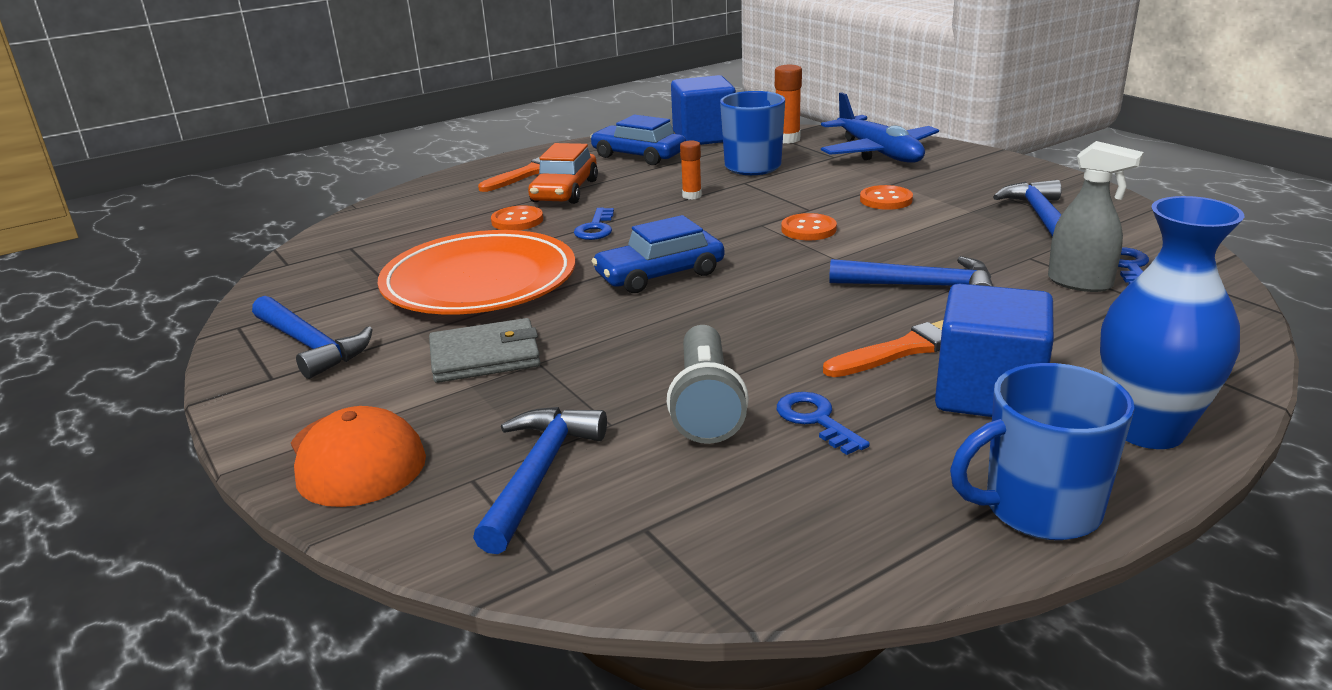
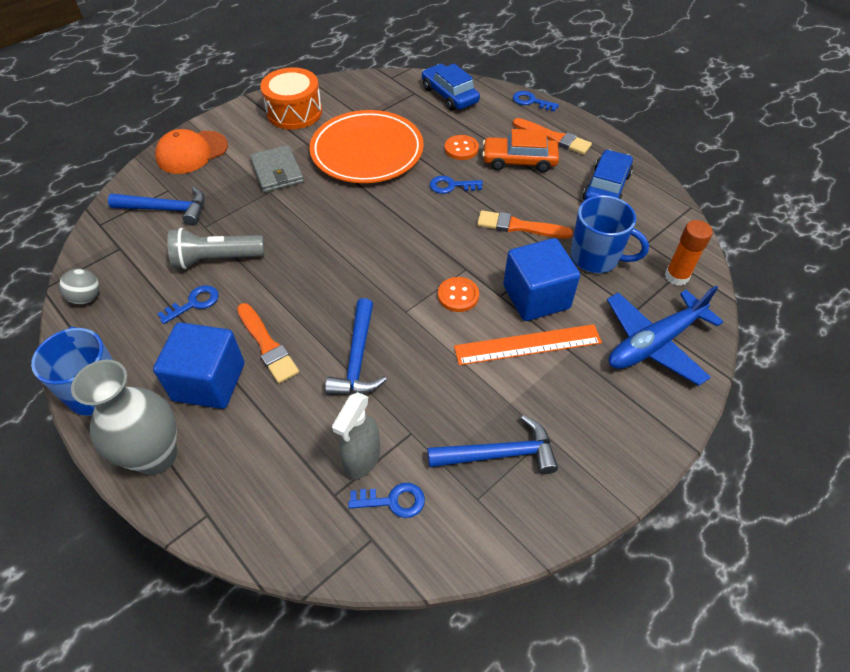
camera: 80 degrees right, 25 degrees up
(311, 345) = (294, 112): blue hammer -> orange drum
(442, 180) = (531, 101): none -> blue key
(660, 274) = (377, 224): blue car -> blue car (449, 95)
(692, 196) = (519, 226): orange glue stick -> orange brush
(704, 137) = (666, 221): blue cube -> blue cube (536, 297)
(795, 557) = (87, 297): none -> grey ball
(886, 200) = (527, 344): orange button -> orange ruler
(1148, 430) = (156, 456): blue vase -> grey vase

